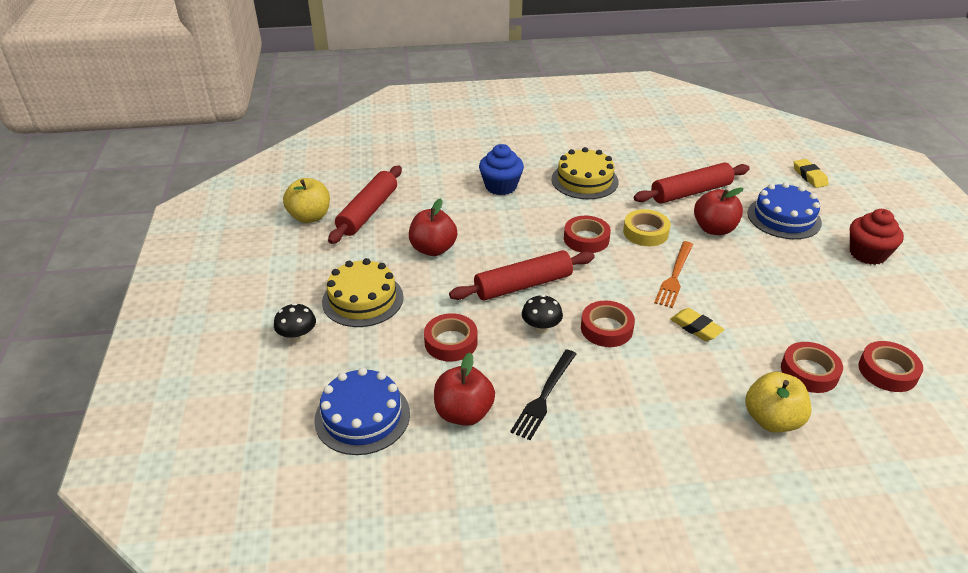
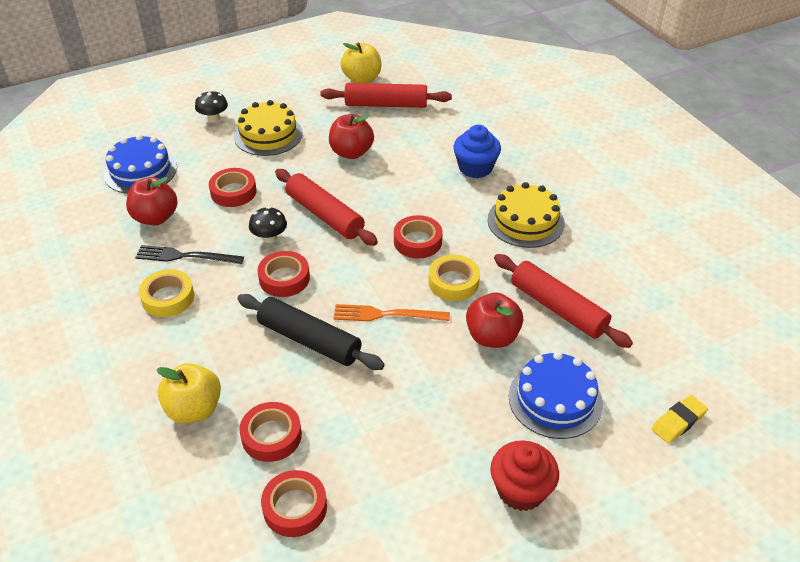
camera: 70 degrees right, 5 degrees up
(607, 419) = (168, 298): none -> yellow tape
(696, 328) = (309, 340): yellow eraser -> black rolling pin

